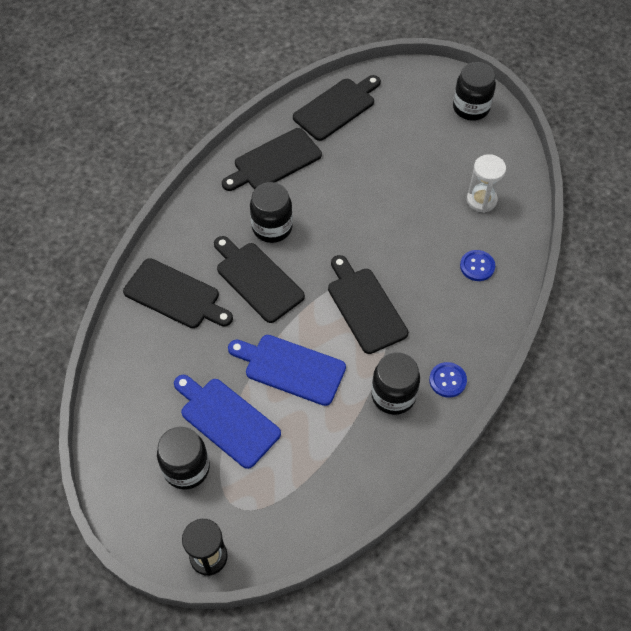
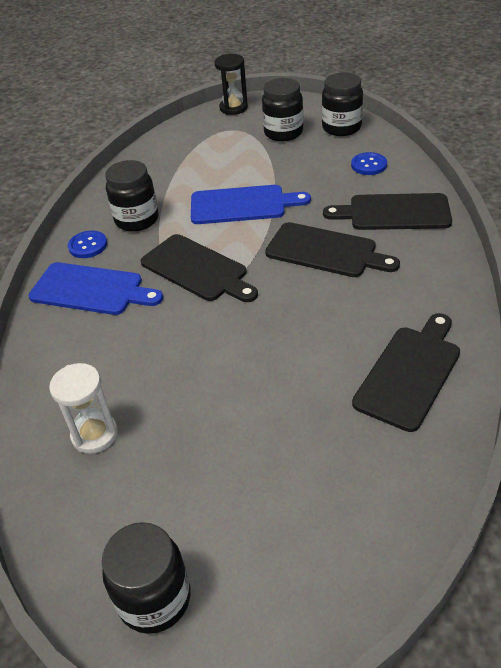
camera: 160 degrees right, 15 degrees down
(227, 420) = (274, 162): blue cutting board -> blue cutting board (91, 290)
(272, 227) = (349, 300): black jar -> black jar (341, 127)
(336, 107) = (385, 495): black cutting board -> none
(477, 266) = (81, 351): blue button -> blue button (368, 165)

